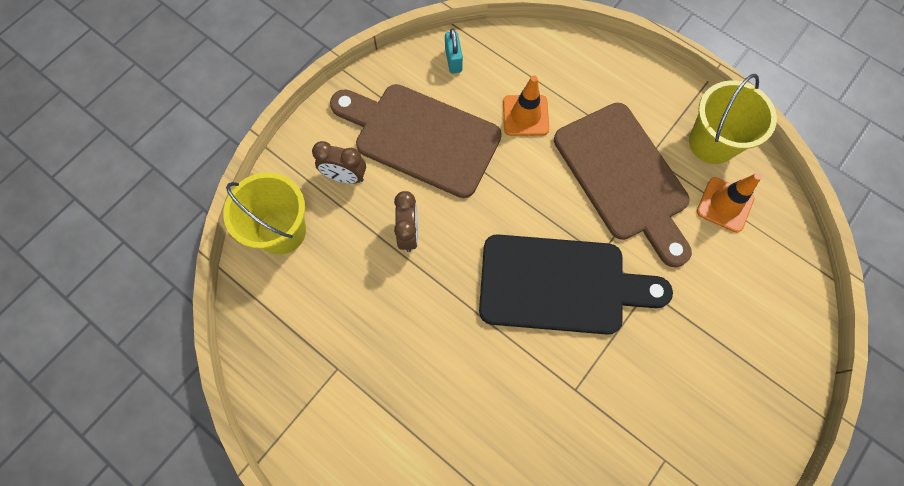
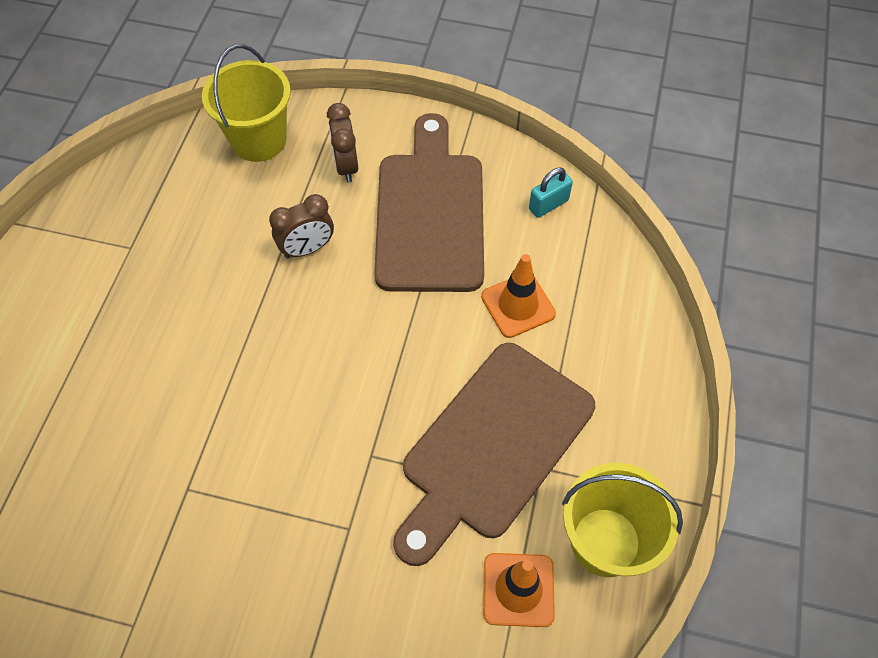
camera: 65 degrees right, 10 degrees down
(560, 285) = (312, 425): black cutting board -> none

